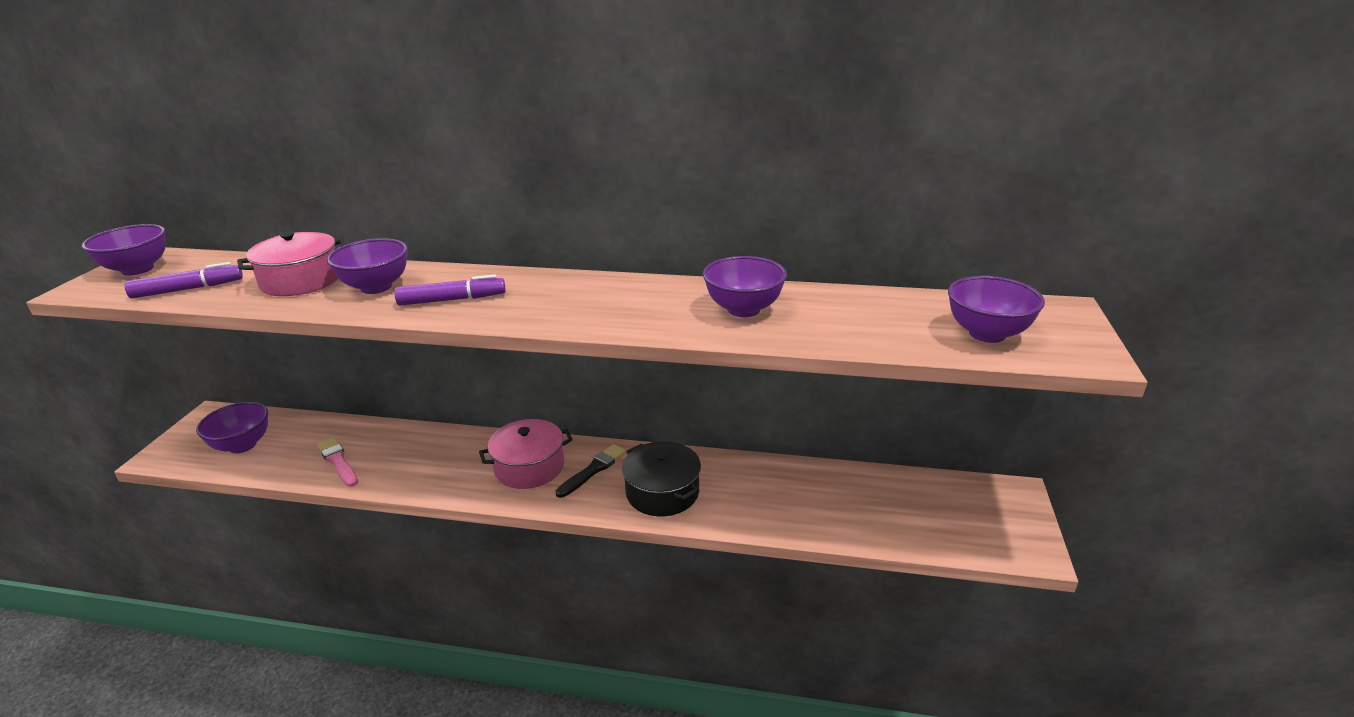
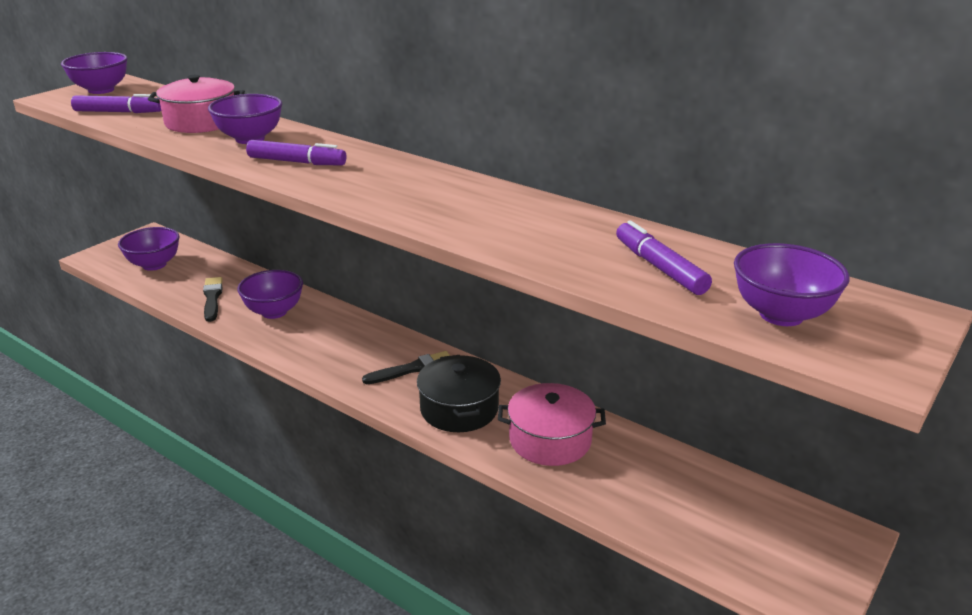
camera: 25 degrees right, 0 degrees up
(338, 461) = (212, 298): pink brush -> black brush
(529, 467) = (358, 349): pink pot -> pink pot (550, 440)
(743, 309) = (543, 229): purple bowl -> purple bowl (274, 312)
(866, 319) = (659, 267): none -> purple marker

